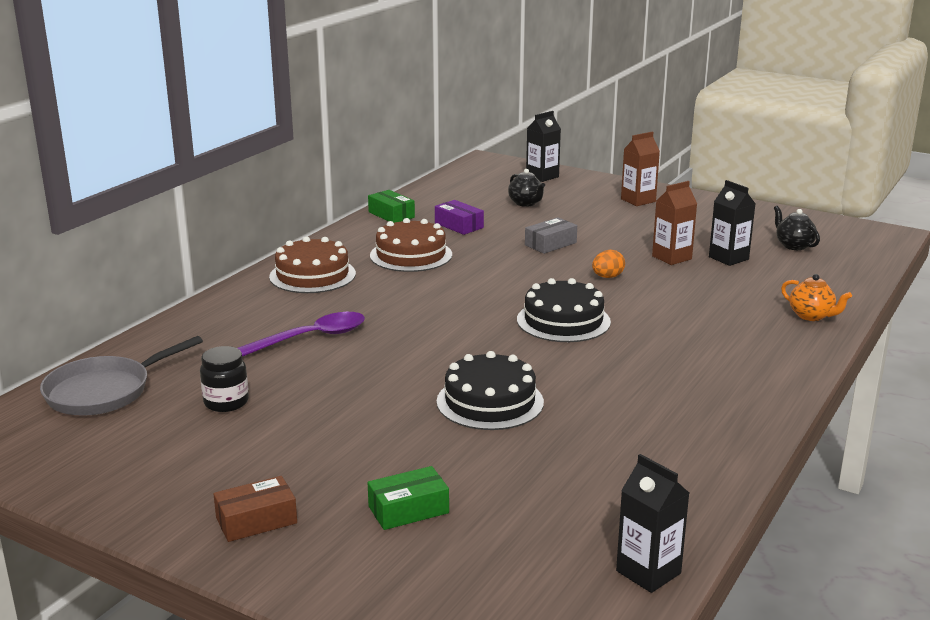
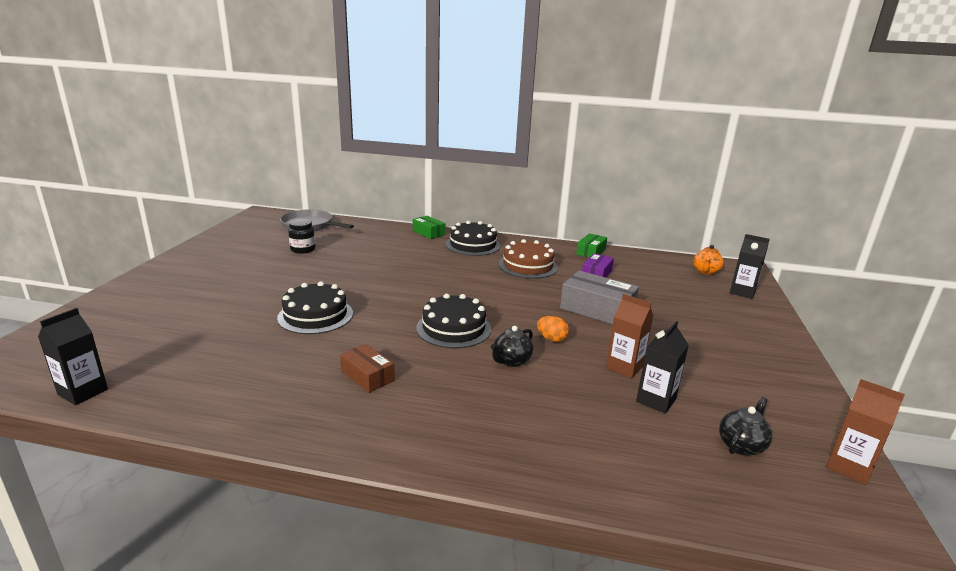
camera: 70 degrees right, 0 degrees up
(256, 520) = (181, 273): brown box -> brown box (367, 376)
(310, 338) = (386, 256): purple spoon -> none
(312, 275) = (473, 245): brown cake -> black cake
(408, 510) = (182, 307): green box -> green box (428, 233)
(526, 203) = (672, 292): black teapot -> black teapot (511, 361)
(550, 244) = (597, 309): grey box -> grey box, size x1.67
(638, 200) = (748, 340): brown carton -> brown carton (849, 467)
(811, 316) = (547, 463): orange teapot -> orange teapot (706, 271)

